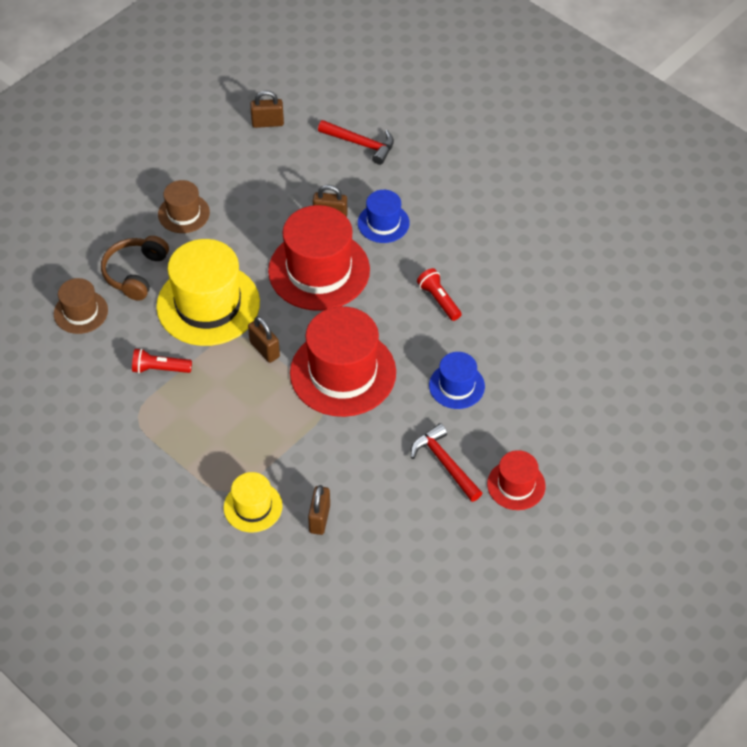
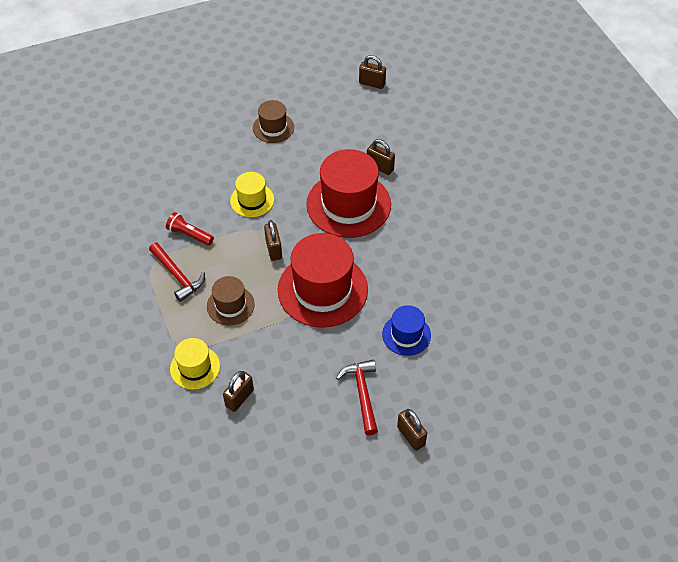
camera: 25 degrees right, 0 degrees up
(81, 312) = (159, 172): brown hat -> brown hat (230, 305)
(135, 273) = (214, 158): brown headphones -> none
(208, 304) = (252, 200): yellow hat -> yellow hat, size x0.52
(361, 144) = (433, 121): red hammer -> red hammer (177, 276)
(383, 223) = (418, 186): blue hat -> none
(439, 300) = (429, 261): red flashlight -> none
(516, 485) = (411, 436): red hat -> brown padlock

